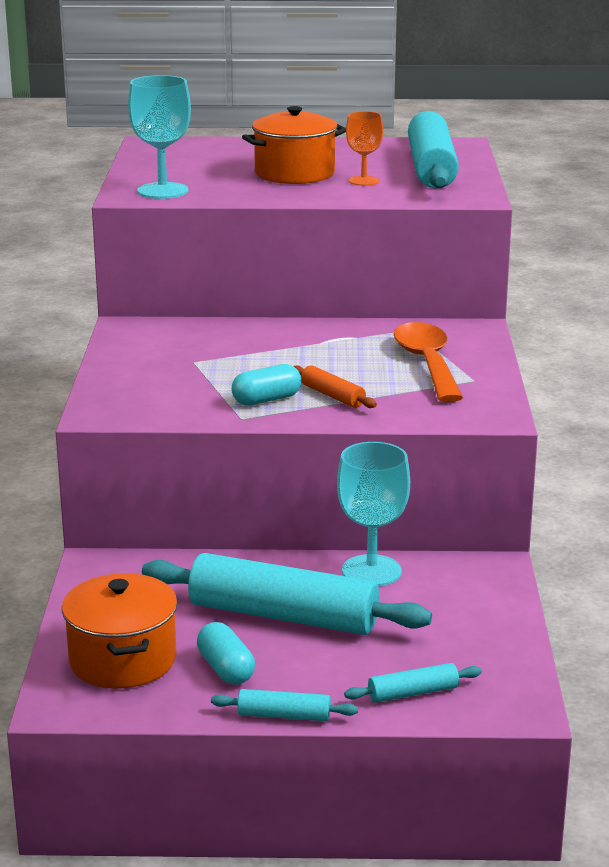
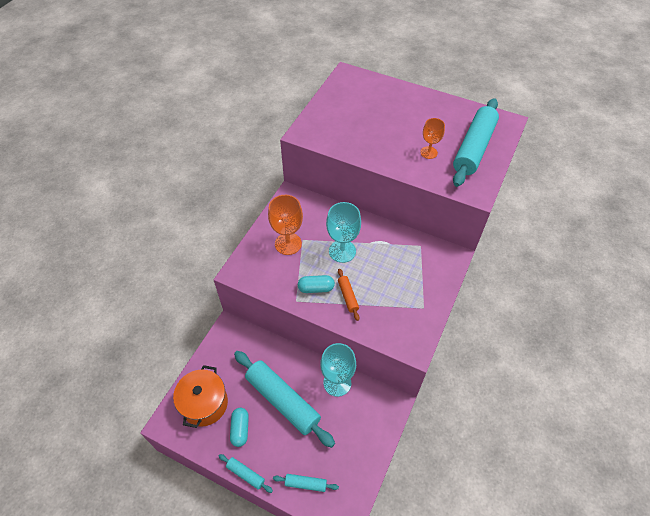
camera: 25 degrees right, 30 degrees up
(162, 191) = (322, 132): turquoise goblet -> turquoise goblet (342, 251)
(170, 370) = (288, 244): none -> orange goblet
(294, 173) = (398, 132): orange pot -> none
(427, 363) = (409, 282): orange spoon -> none

